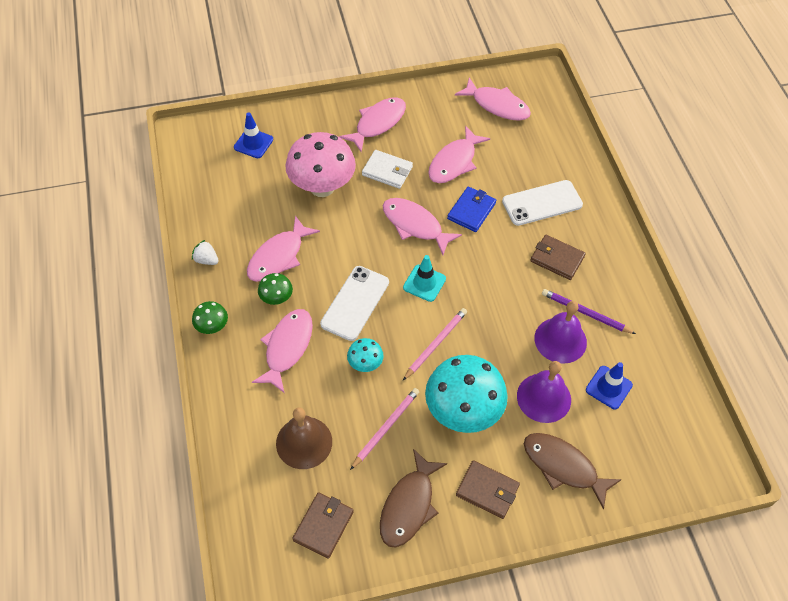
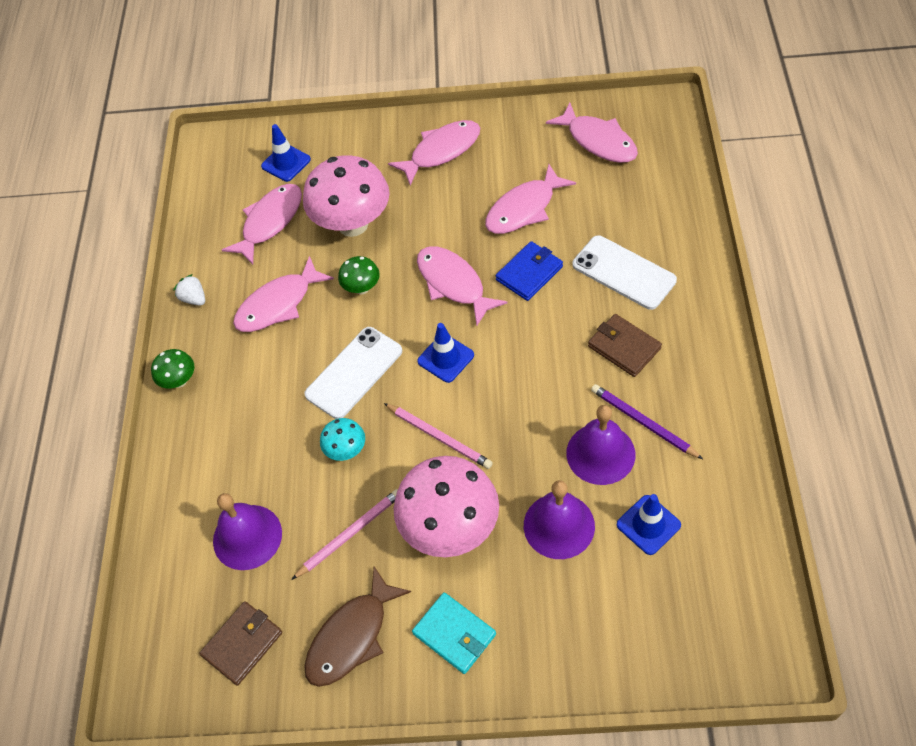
camera: 20 degrees right, 0 degrees up
(276, 299) = (262, 355): green mushroom -> green mushroom (362, 288)
(287, 348) = (258, 417): pink fish -> pink fish (270, 222)
(304, 442) = (247, 537): brown bell -> purple bell
(387, 171) = (437, 212): white wallet -> none
(424, 283) = (445, 358): turquoise traffic cone -> blue traffic cone
(435, 344) = (439, 437): pink pencil -> pink pencil turned 75 degrees clockwise
(463, 411) = (450, 528): turquoise mushroom -> pink mushroom
(487, 490) = (454, 634): brown wallet -> turquoise wallet
(542, 203) = (623, 273): white phone -> white phone turned 45 degrees clockwise
(563, 467) = (561, 620): brown fish -> none

